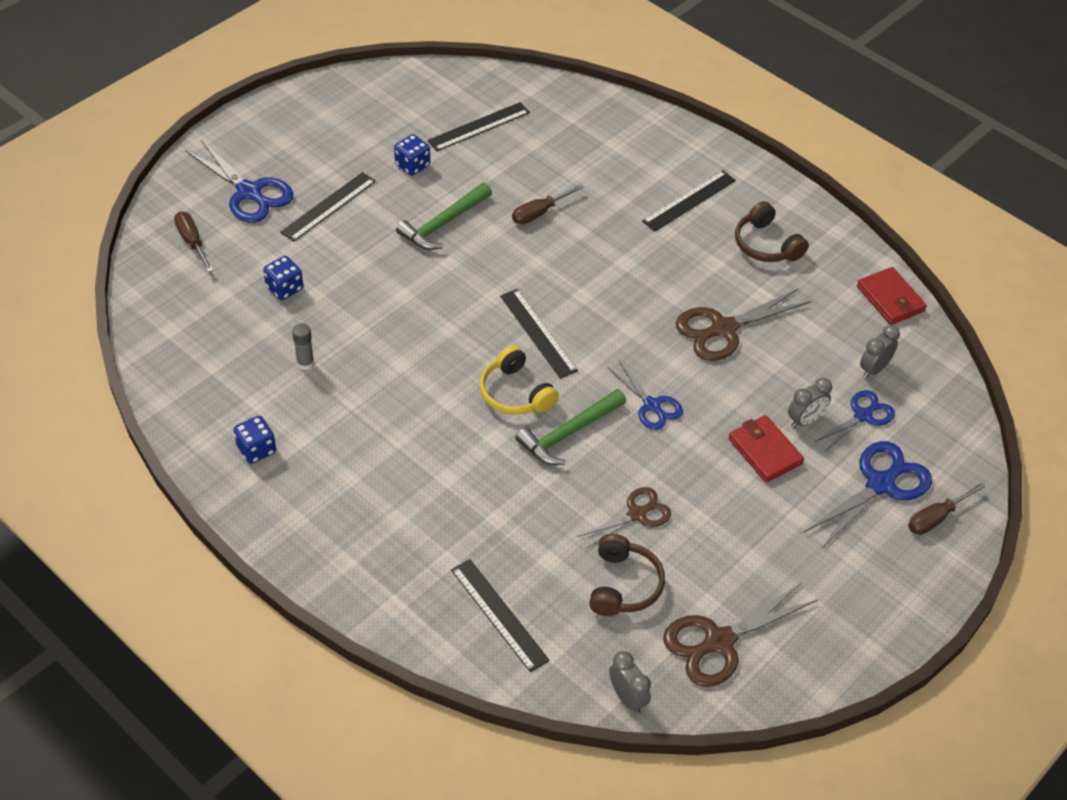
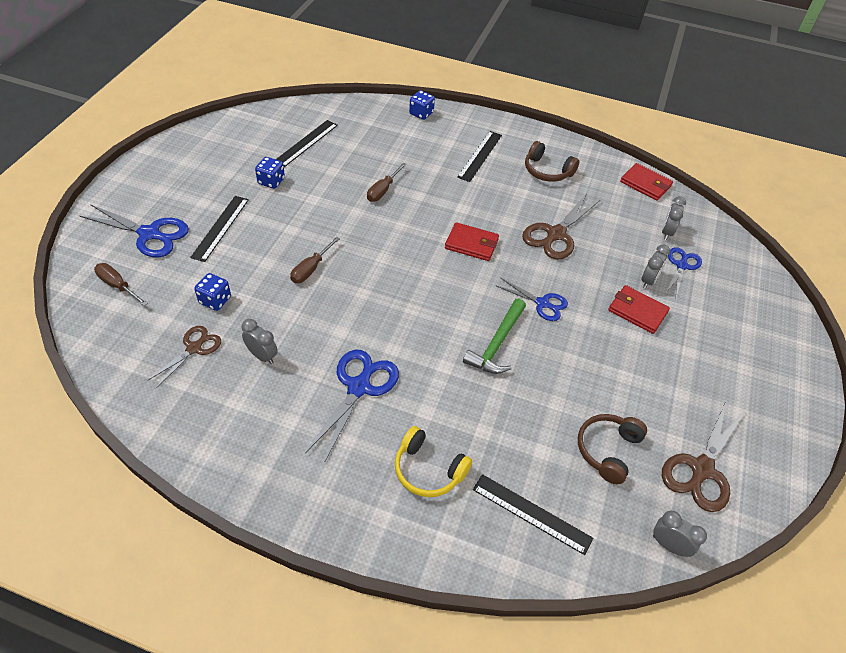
camera: 25 degrees left, 0 degrees up
(256, 449) = (256, 443): blue dice -> blue dice (421, 113)
(305, 363) = (262, 356): grey glue stick -> grey clock
(443, 224) = (316, 217): green hammer -> none
(515, 393) = (440, 326): yellow headphones -> yellow headphones (428, 470)
(538, 333) = (431, 275): black ruler -> none
(609, 310) = (471, 244): none -> red wallet
(623, 585) = (608, 450): brown headphones -> brown headphones turned 135 degrees counterclockwise
(637, 514) = (582, 390): brown scissors -> brown scissors (194, 348)
(880, 484) = (724, 309): blue scissors -> blue scissors (359, 387)
(935, 518) = (773, 321): brown screwdriver -> brown screwdriver (310, 269)

